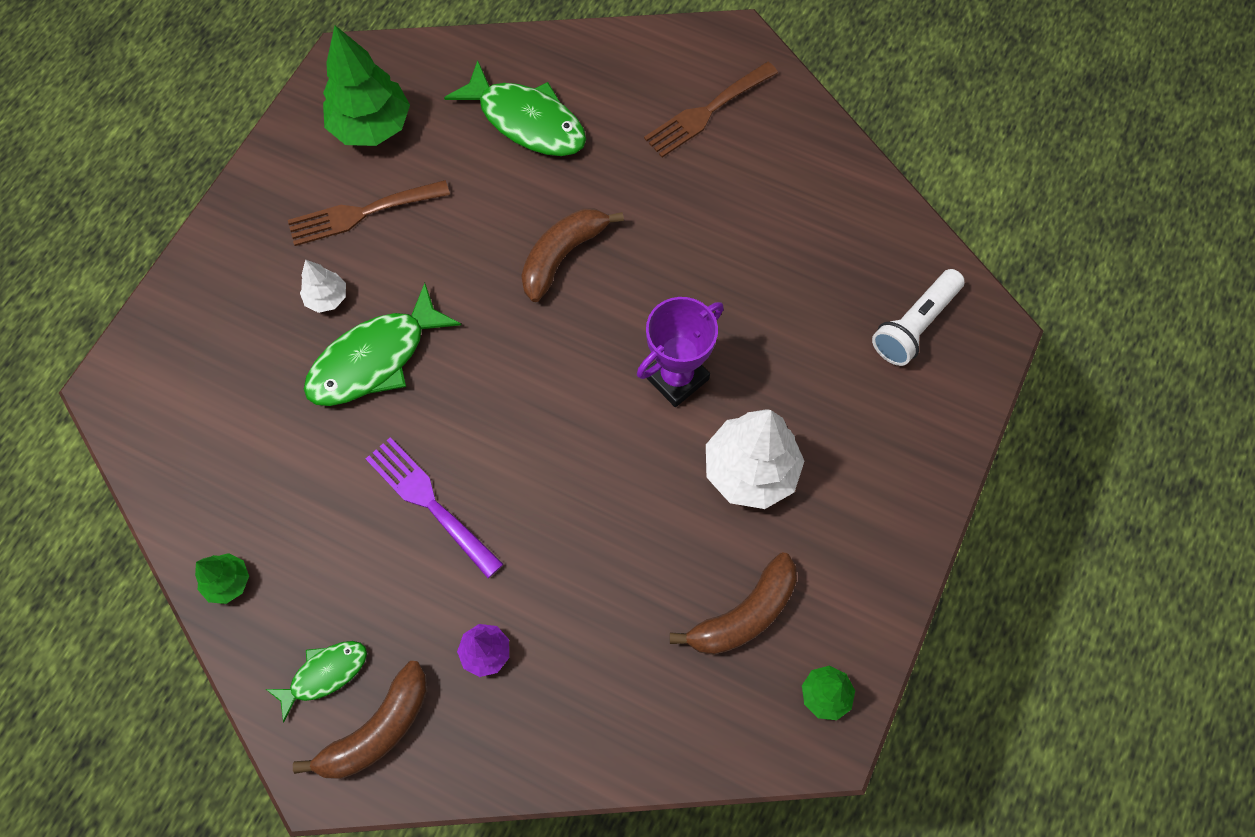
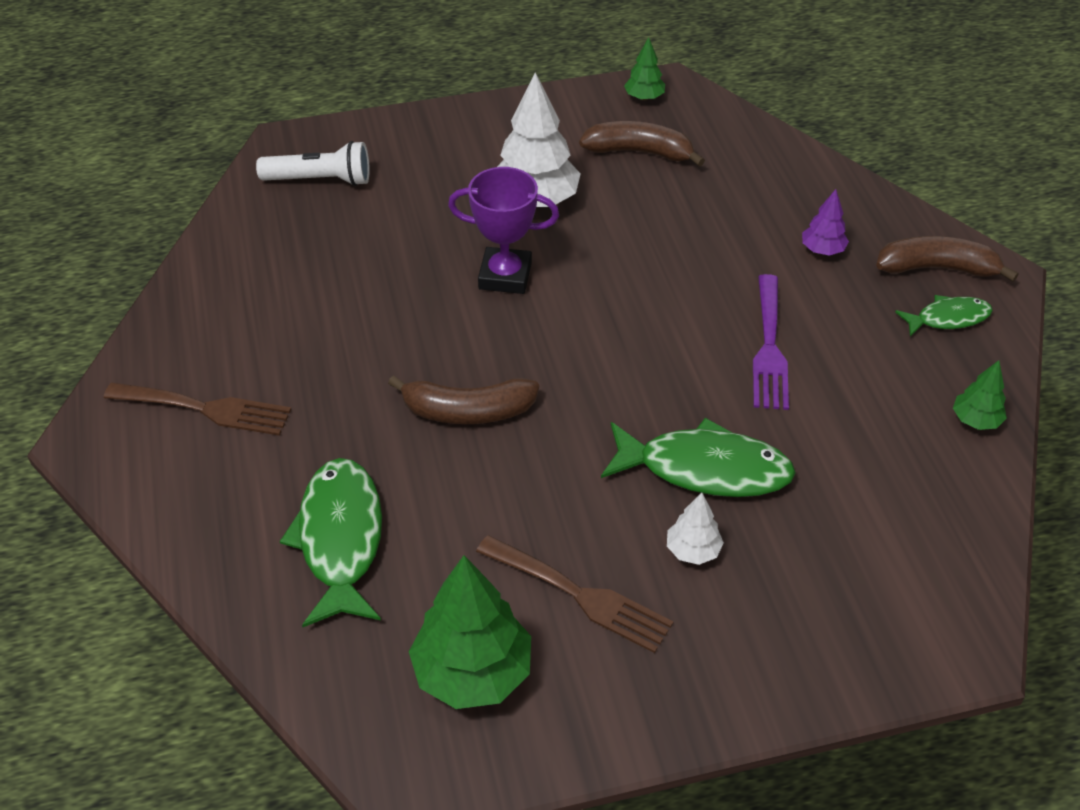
camera: 130 degrees left, 20 degrees down
(324, 674) = (948, 318): green fish -> green fish turned 150 degrees clockwise

